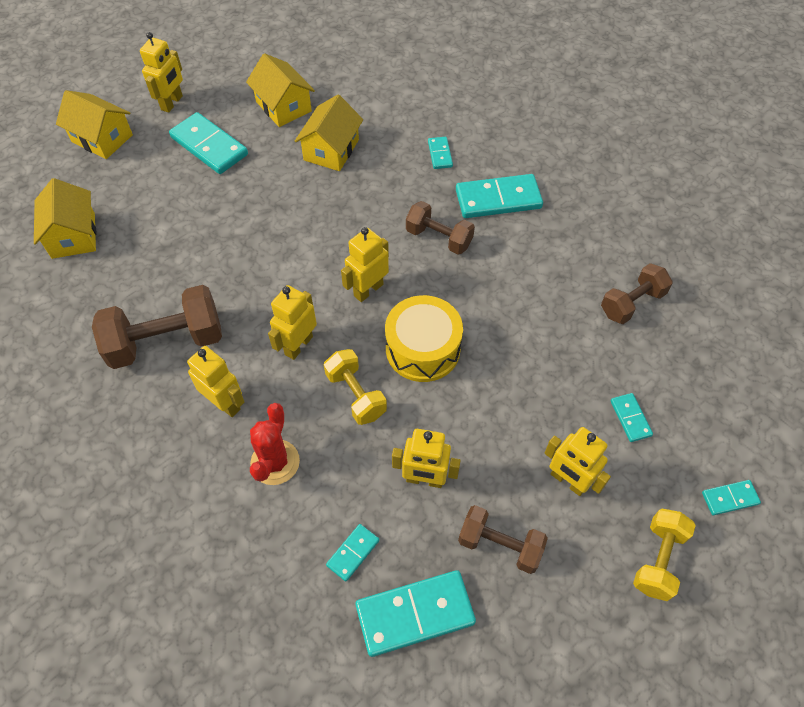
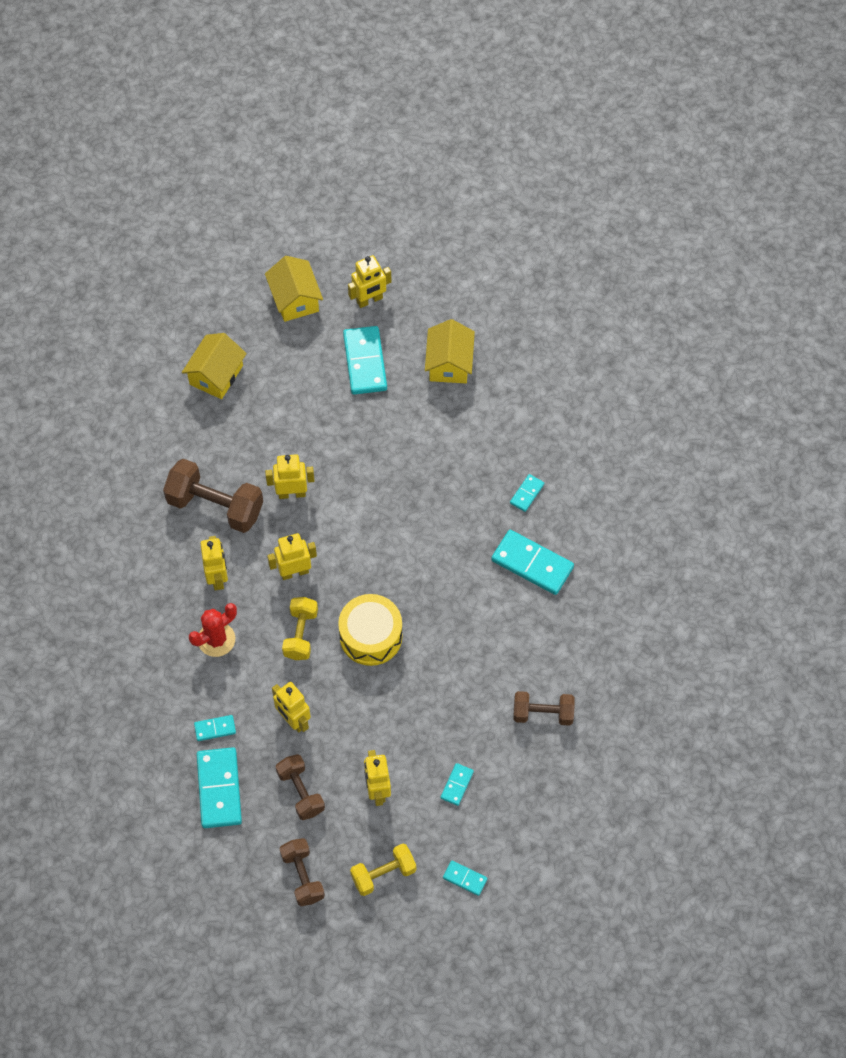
camera: 40 degrees right, 5 degrees up
(331, 150) = (450, 430): yellow house -> none
(368, 290) = (374, 566): yellow robot -> yellow robot (292, 493)
(415, 614) = (219, 789): turquoise domino -> turquoise domino turned 60 degrees clockwise
(439, 238) = (459, 563): brown dumbbell -> brown dumbbell (303, 876)

